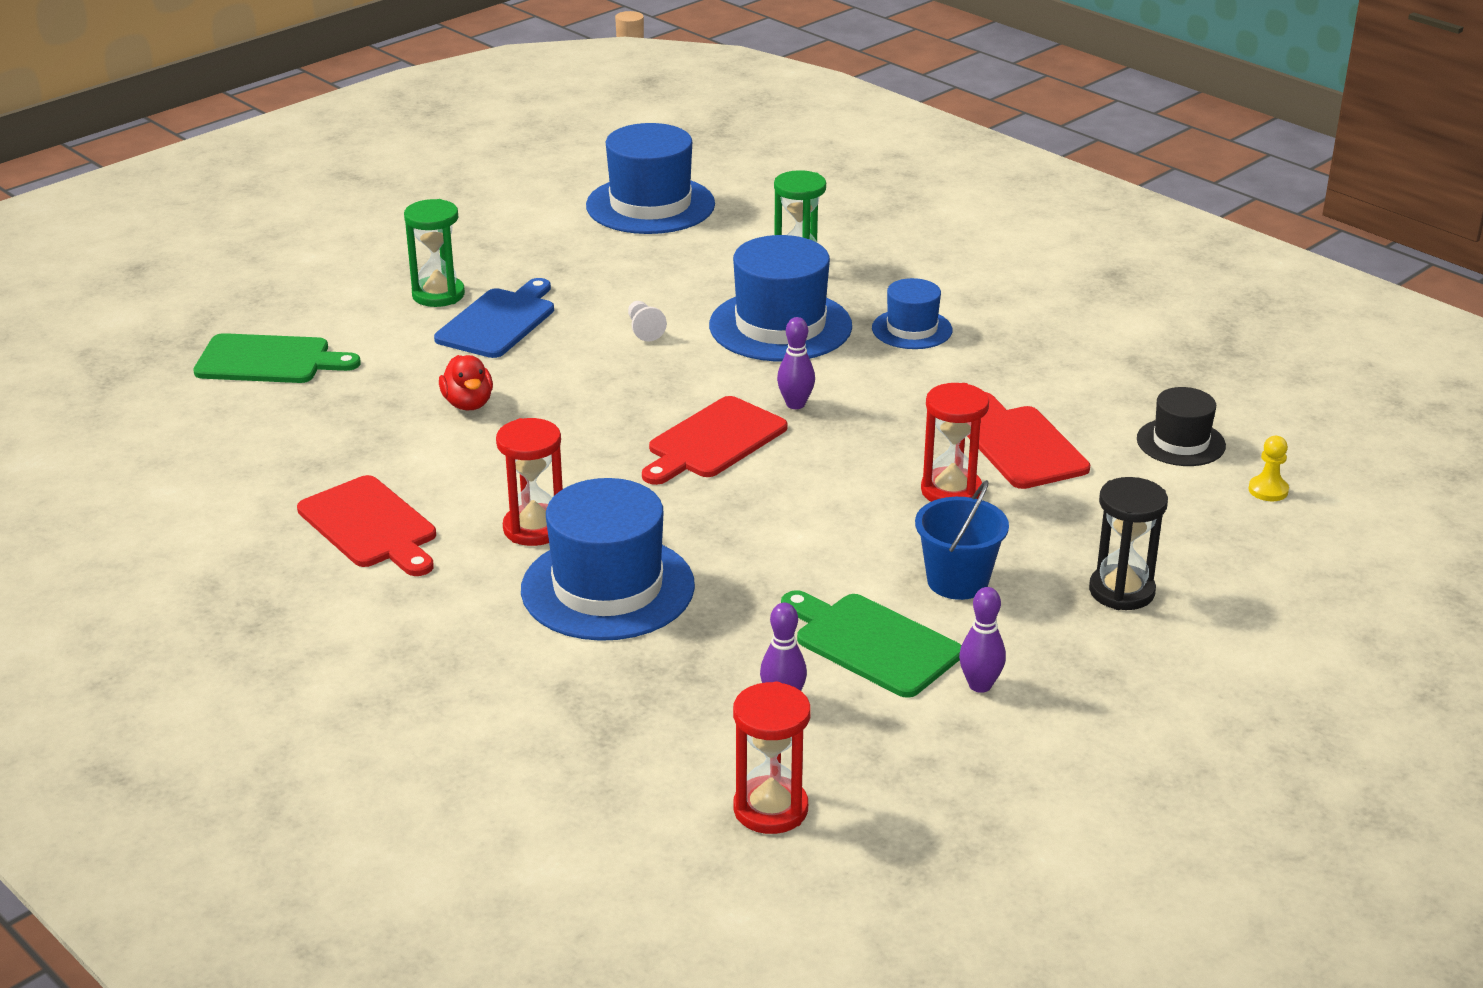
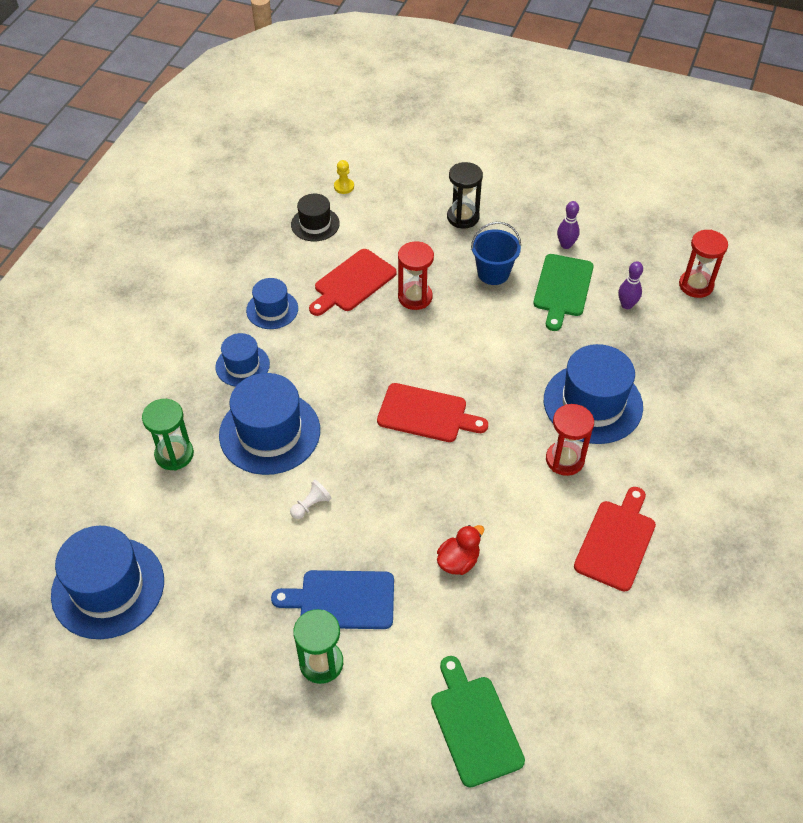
camera: 115 degrees left, 20 degrees up
(795, 404) = (363, 391): purple bowling pin -> none
(1005, 370) = (272, 309): none -> blue hat

